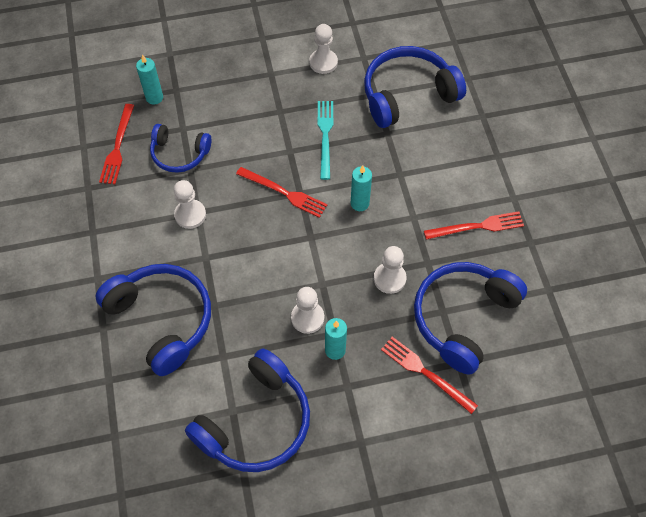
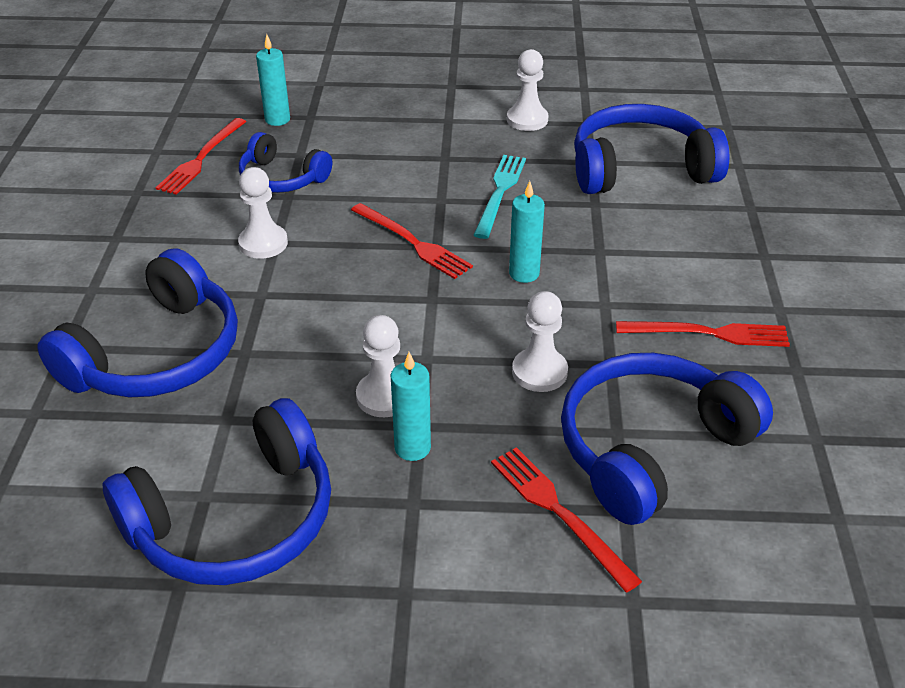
camera: 15 degrees right, 20 degrees down
(162, 319) = (157, 354): blue headphones -> blue headphones turned 60 degrees clockwise

